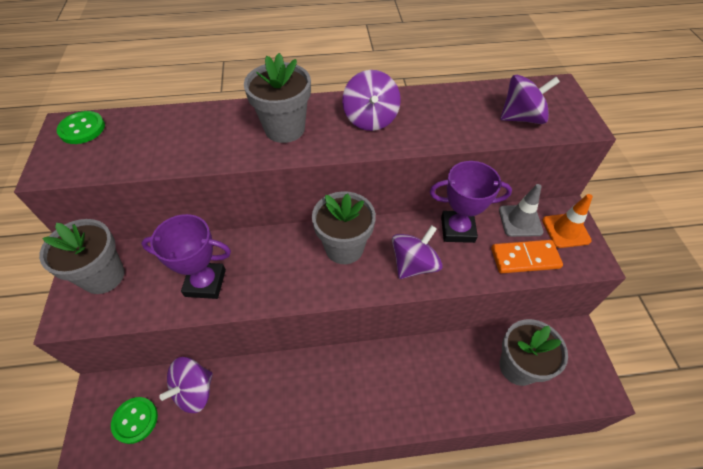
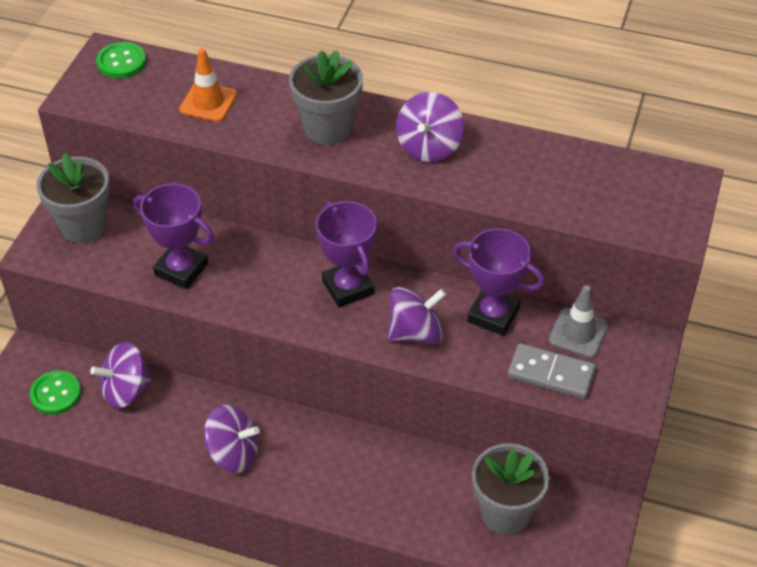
camera: 25 degrees right, 5 degrees down
(344, 248) = (348, 287): grey flower pot -> purple trophy
(521, 118) = (607, 202): purple spinning top -> purple spinning top (233, 454)
(525, 258) = (551, 373): orange domino -> grey domino
(566, 230) = (627, 363): orange traffic cone -> orange traffic cone (208, 102)

